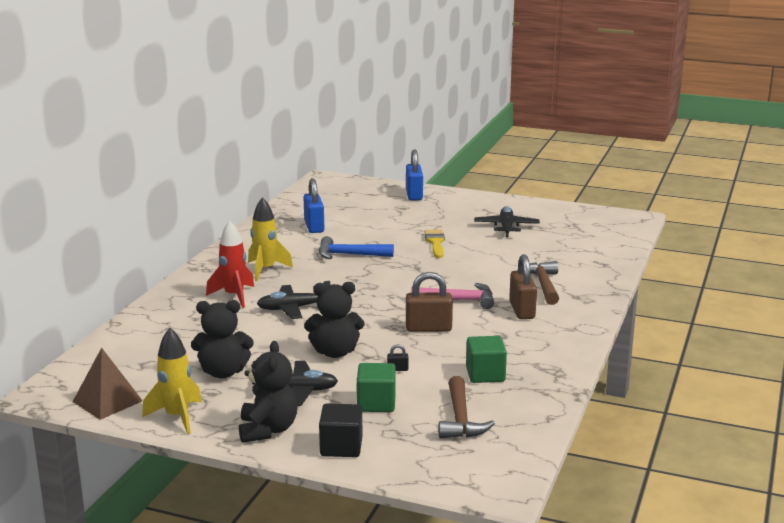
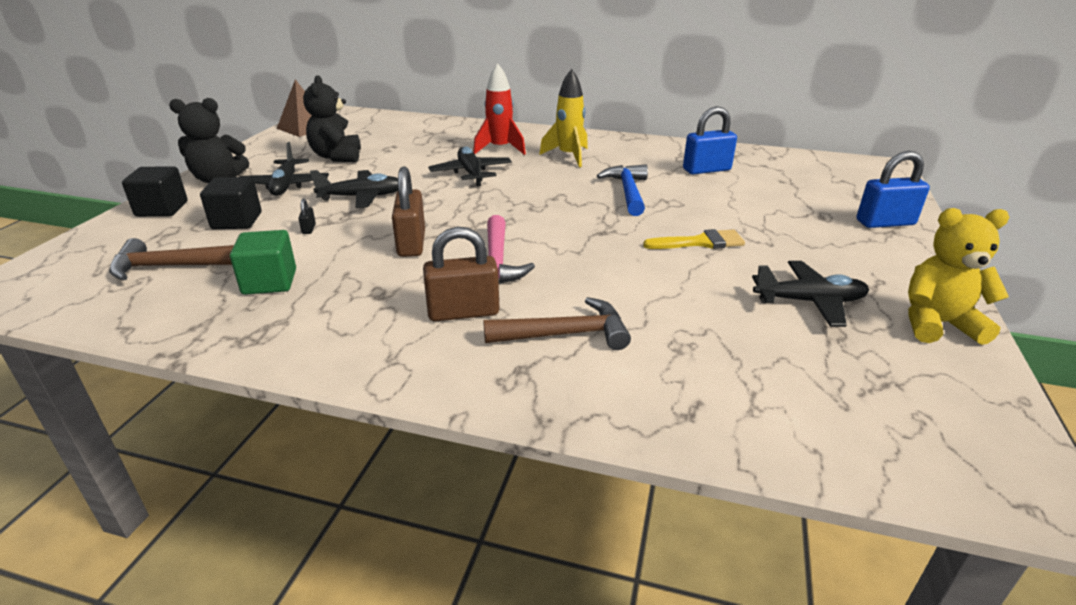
camera: 85 degrees right, 10 degrees up
(177, 417) = (264, 148): yellow rocket -> none
(335, 352) = (362, 197): black teddy bear -> black plane
(376, 403) = (237, 221): green cube -> black cube
(526, 207) = (937, 324): none -> yellow teddy bear

